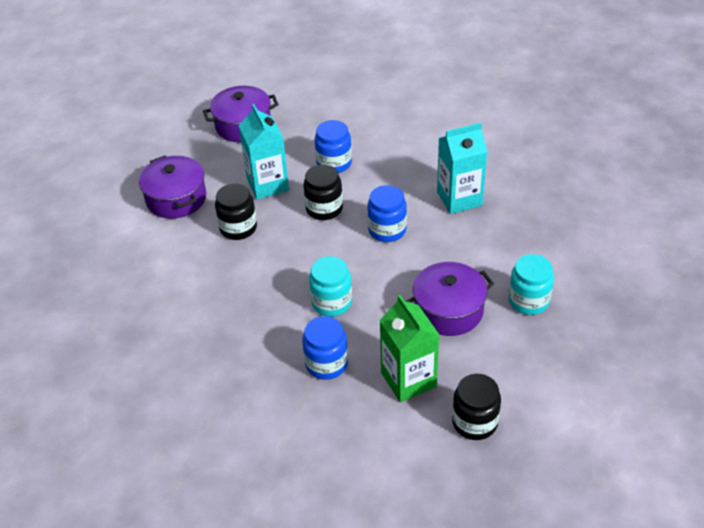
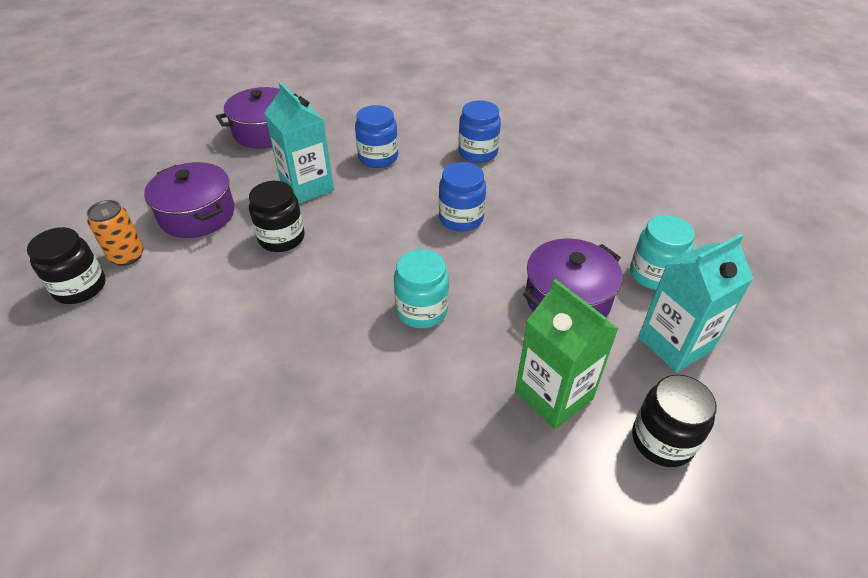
camera: 15 degrees left, 0 degrees up
(120, 227) = (127, 256): none -> orange can
(324, 209) = (380, 204): black jar -> black jar (80, 287)
(326, 364) = (439, 391): blue jar -> blue jar (478, 152)
(459, 198) = (528, 177): turquoise carton -> turquoise carton (674, 344)

